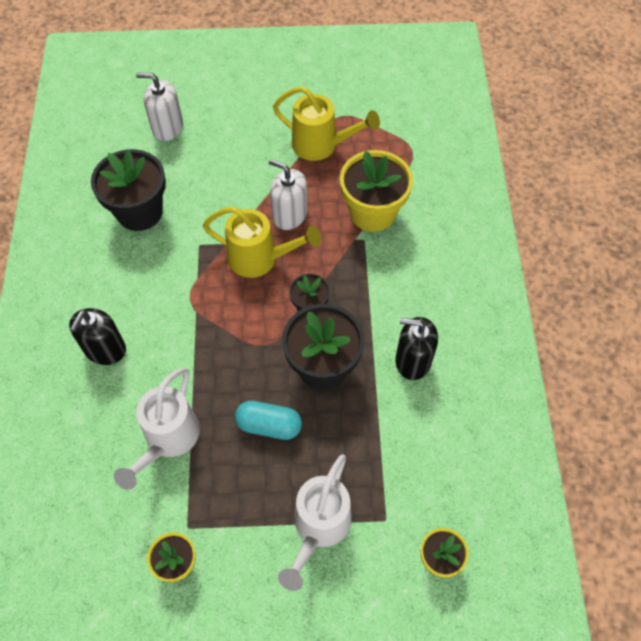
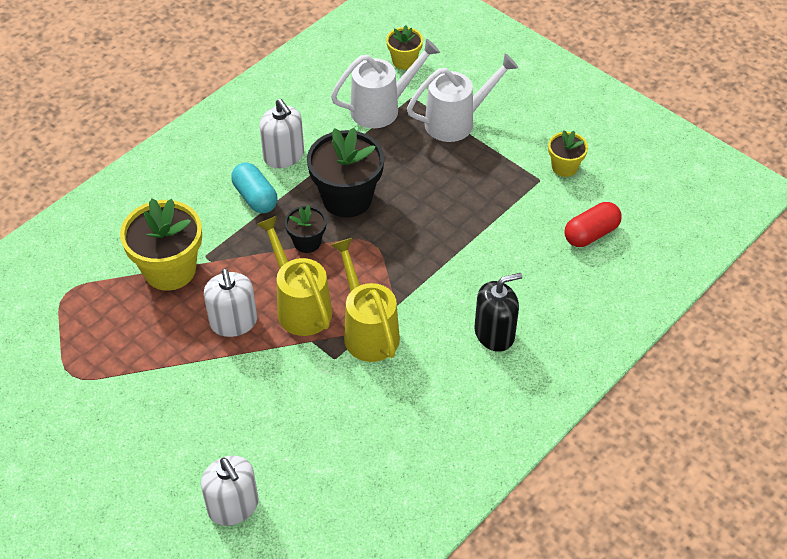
camera: 135 degrees left, 10 degrees down
(97, 506) = (591, 234): none -> red capsule
(139, 212) = (352, 433): black flower pot -> none
(168, 439) = (504, 236): white watering can -> white watering can (382, 108)
(269, 425) = (426, 193): turquoise capsule -> turquoise capsule (255, 197)
(321, 145) = (127, 362): yellow watering can -> yellow watering can (368, 331)
(413, 360) = (284, 156): black soap dispenser -> white soap dispenser

